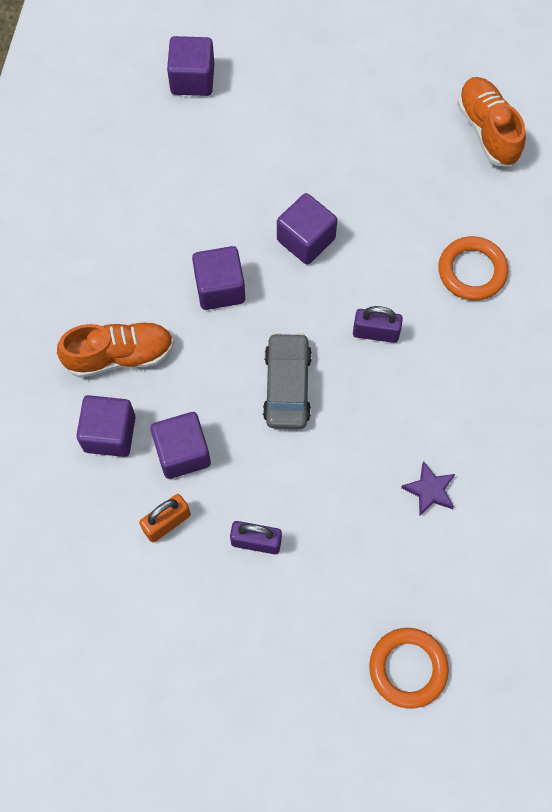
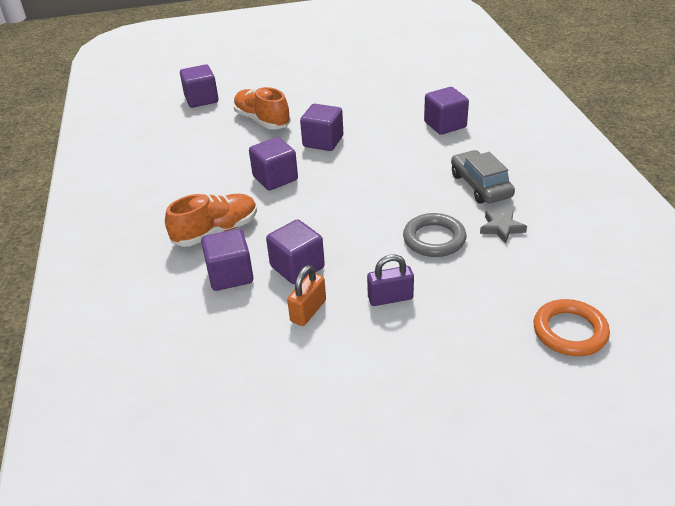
camera: 20 degrees left, 30 degrees down
(287, 386) = (356, 209): grey car -> grey car (480, 185)
(347, 474) = (434, 239): none -> grey ring
(375, 333) = (402, 167): purple padlock -> none
(429, 490) = (501, 228): purple star -> grey star
(472, 271) = (445, 125): orange ring -> purple cube
(487, 130) = (408, 72): orange shoe -> orange shoe (262, 120)

